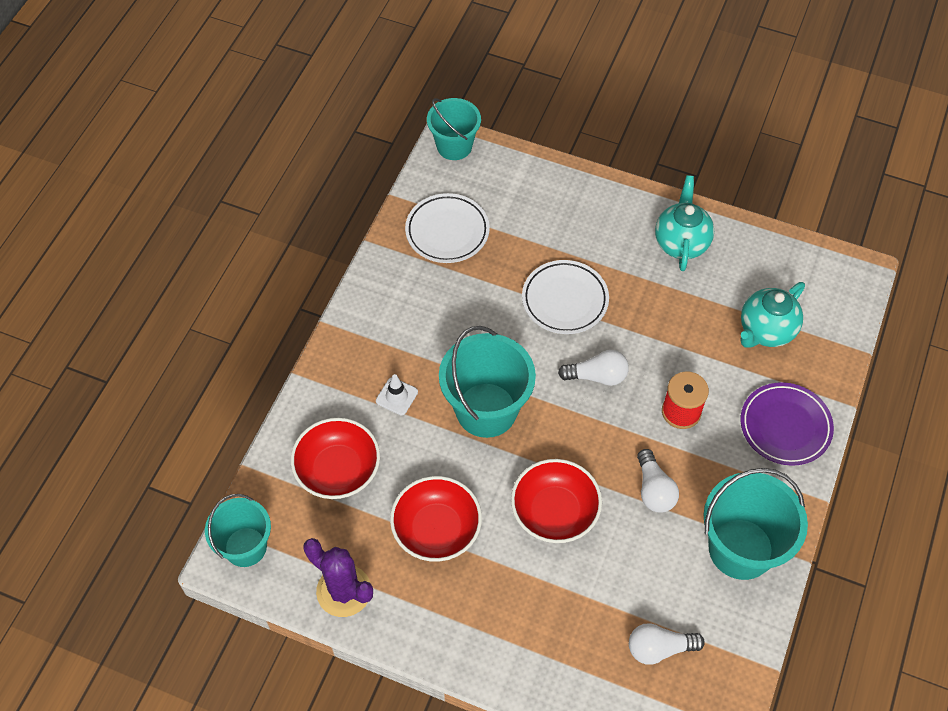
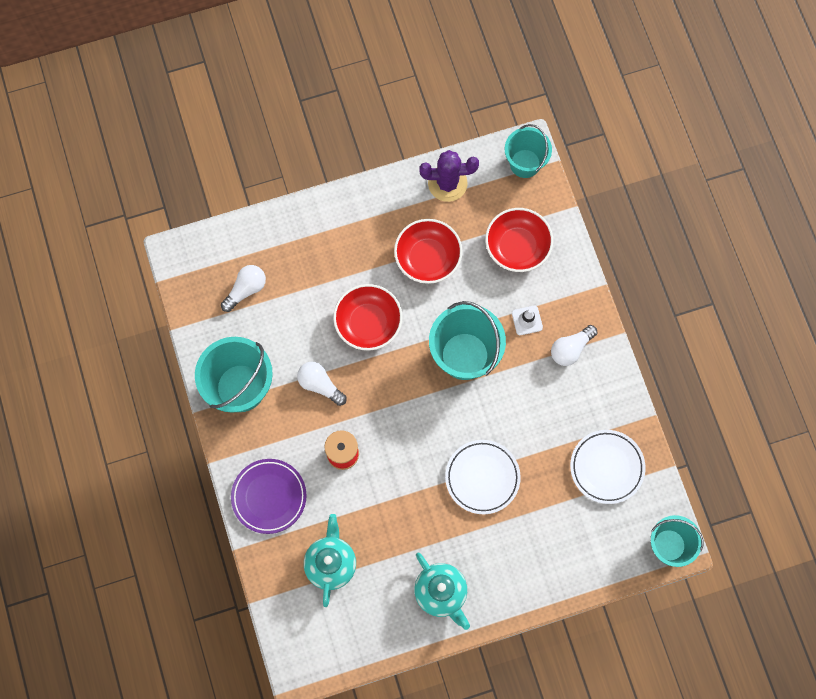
camera: 140 degrees right, 15 degrees up
(597, 376) = (415, 436): white light bulb -> white light bulb (571, 349)

